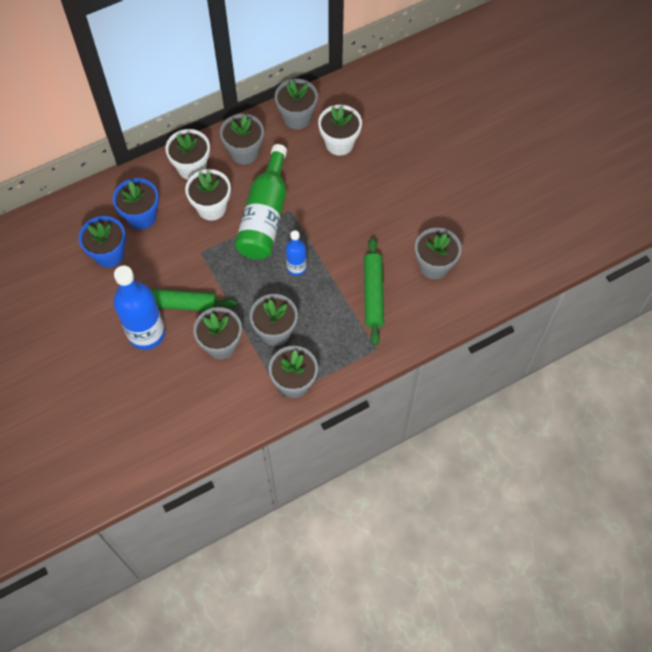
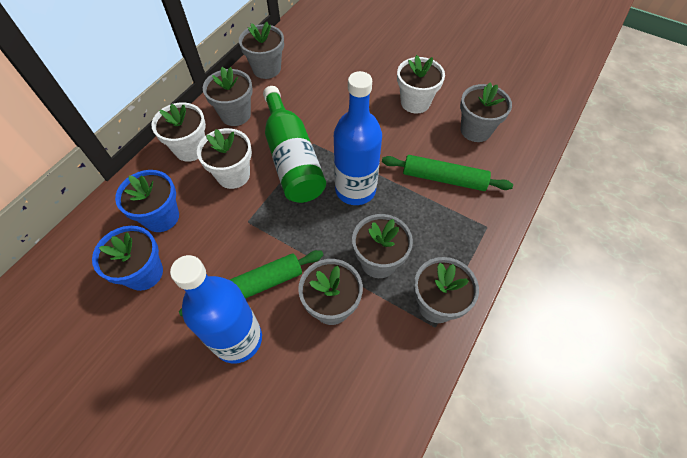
camera: 30 degrees left, 5 degrees down
(296, 267) = (355, 190): blue bottle -> blue bottle, size x1.87
(339, 143) = (319, 73): white flower pot -> white flower pot (415, 102)
(373, 294) = (444, 178): green rolling pin -> green rolling pin turned 45 degrees counterclockwise

